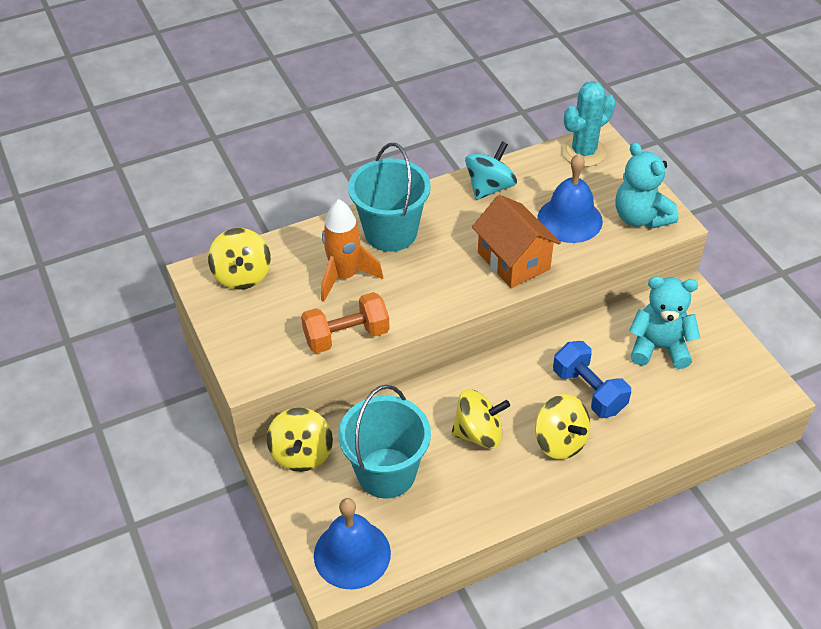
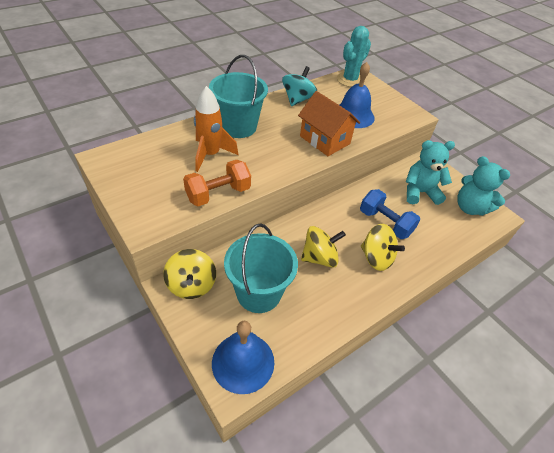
camera: 15 degrees left, 0 degrees up
(242, 275) = (134, 157): yellow spinning top -> none
(640, 217) = (396, 113): turquoise teddy bear -> turquoise teddy bear (470, 208)

